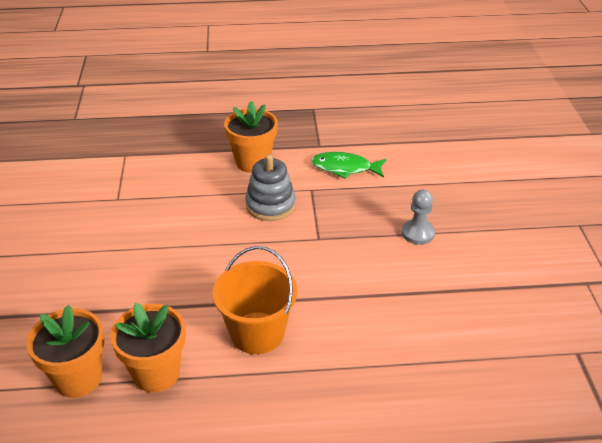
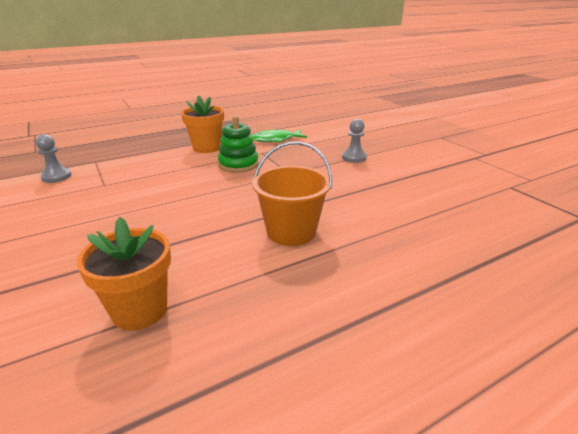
camera: 25 degrees left, 10 degrees down
(79, 171) = (56, 177): none -> grey pawn
(156, 373) = (222, 282): orange flower pot -> none
(270, 205) = (238, 164): grey stacking toy -> green stacking toy

